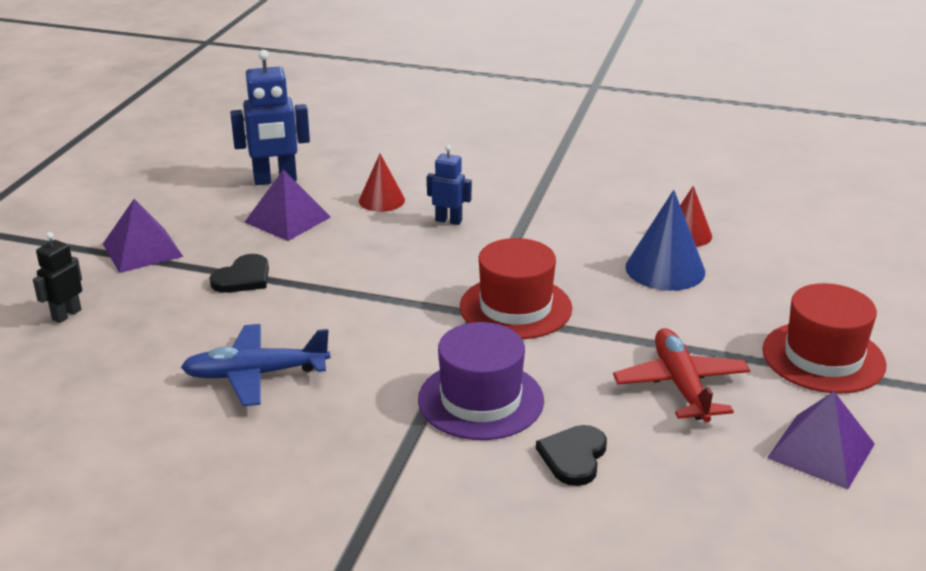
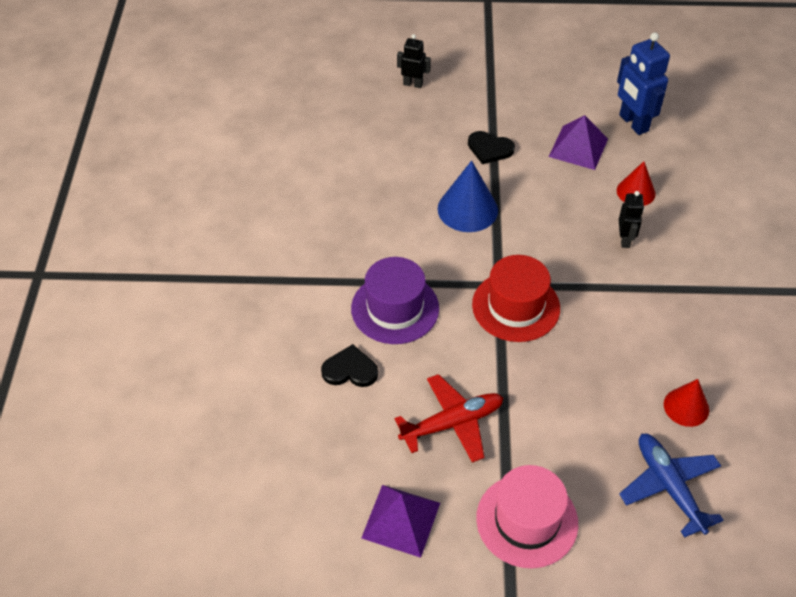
camera: 75 degrees right, 20 degrees up
(142, 250) = (501, 89): purple pyramid -> none
(255, 374) = (383, 189): blue plane -> blue plane (669, 487)
(448, 220) = (625, 240): blue robot -> black robot
(665, 269) = (617, 396): blue cone -> blue cone (467, 209)
(823, 357) = (527, 520): red hat -> pink hat

